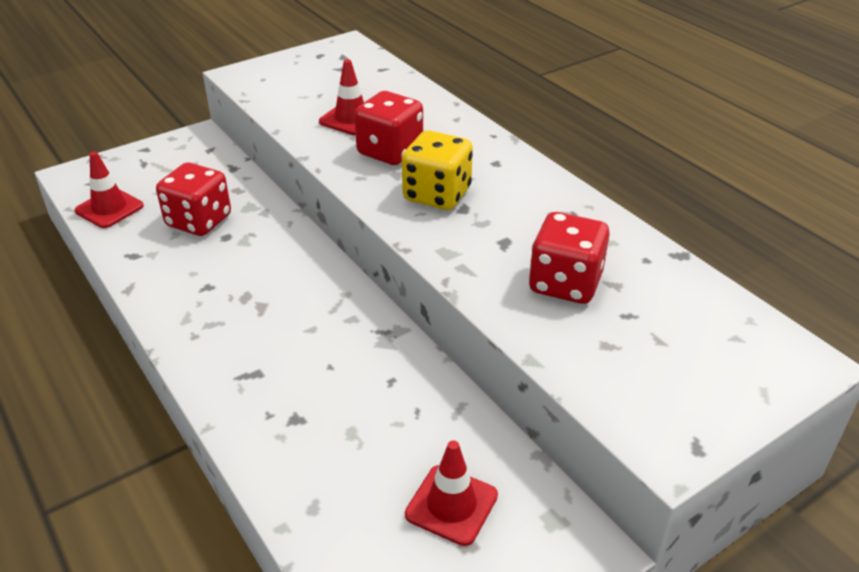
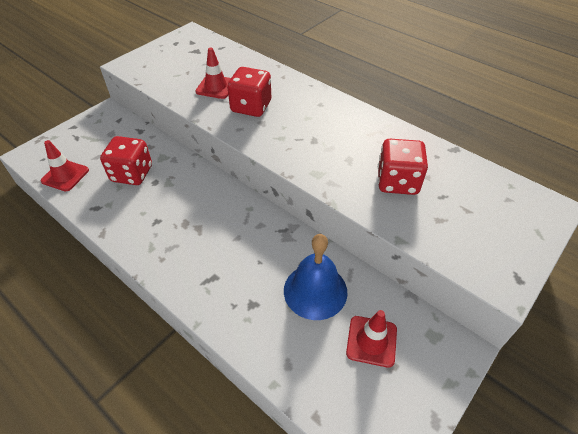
camera: 15 degrees left, 10 degrees up
(395, 420) = (315, 291): none -> blue bell
(437, 195) = (294, 133): yellow dice -> none

